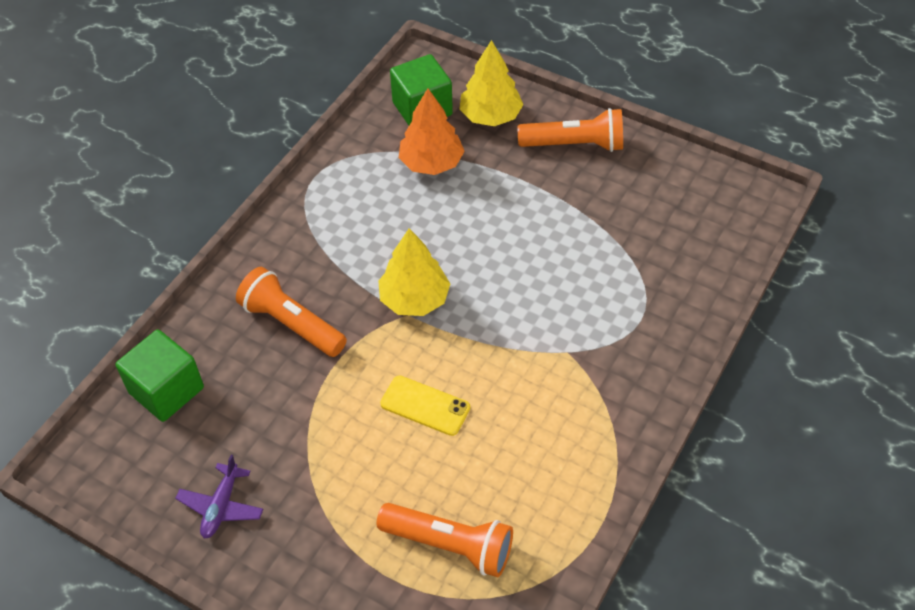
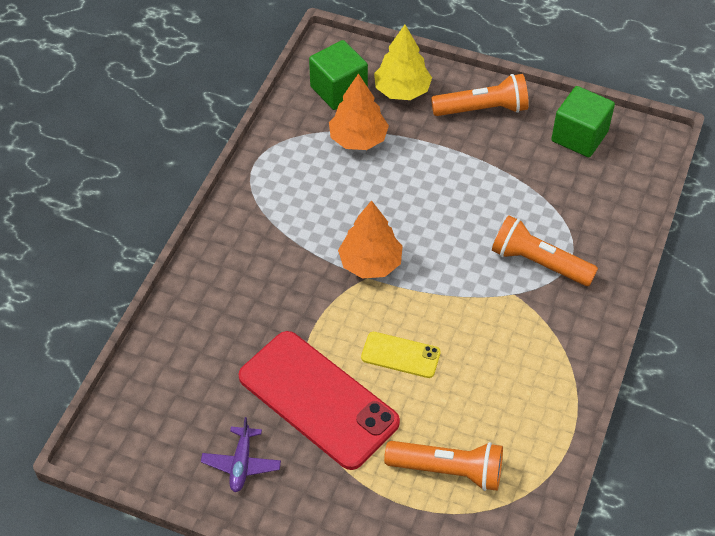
camera: 10 degrees left, 0 degrees up
(166, 390) = (166, 369): green cube -> green cube (579, 136)
(292, 324) = (266, 298): orange flashlight -> orange flashlight (539, 263)
(322, 445) = (318, 400): none -> red phone
(414, 299) = (370, 263): yellow tree -> orange tree

